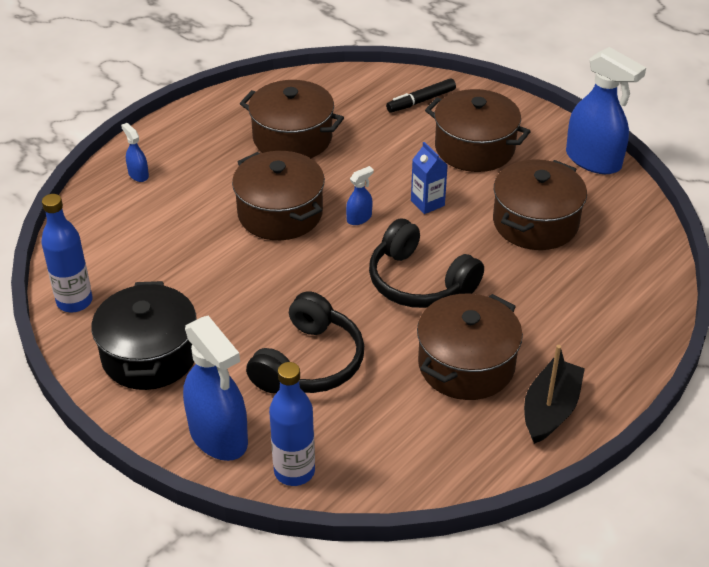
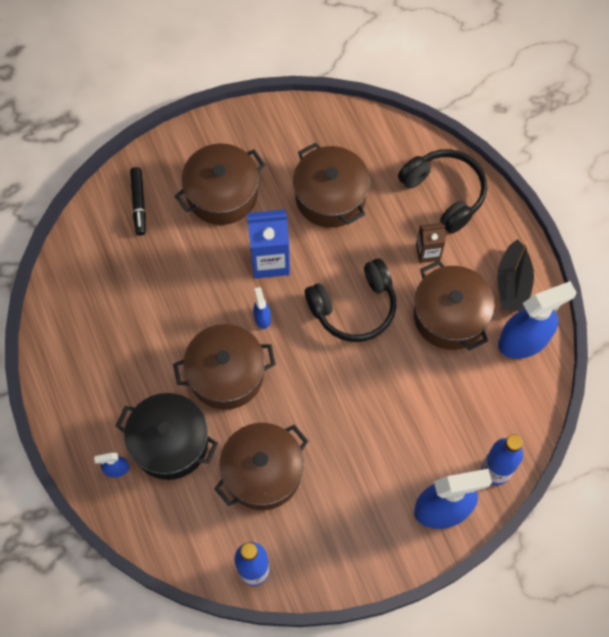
camera: 65 degrees left, 25 degrees up
(150, 355) = (341, 531): black pot -> black pot (170, 443)
(292, 138) = (133, 325): brown pot -> brown pot (262, 472)
(309, 362) = (400, 420): black headphones -> black headphones (444, 193)
(427, 203) = (270, 260): blue carton -> blue carton, size x1.70
(532, 320) = (428, 252): none -> brown carton
(550, 410) = (512, 284): black boat -> black boat turned 135 degrees counterclockwise
(593, 160) = (281, 119): blue spray bottle -> blue spray bottle (524, 340)

